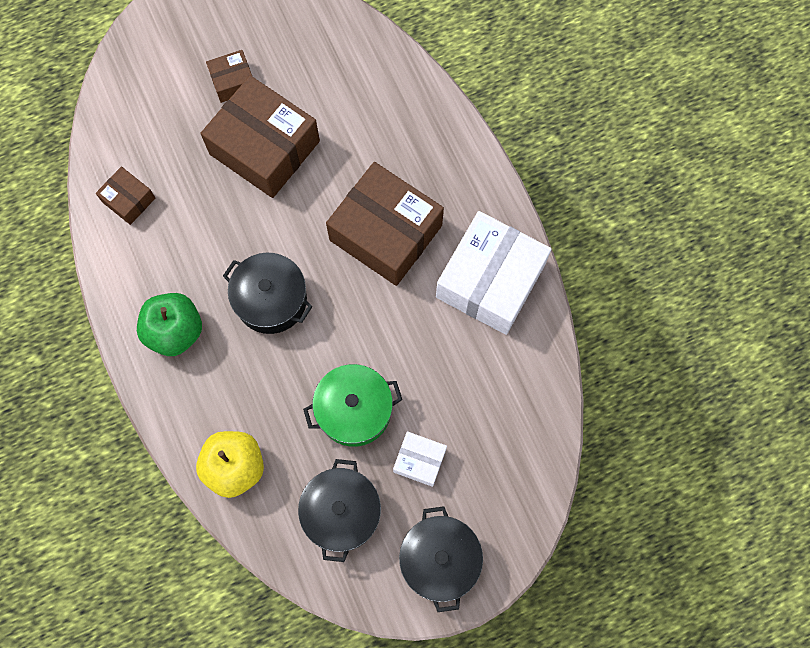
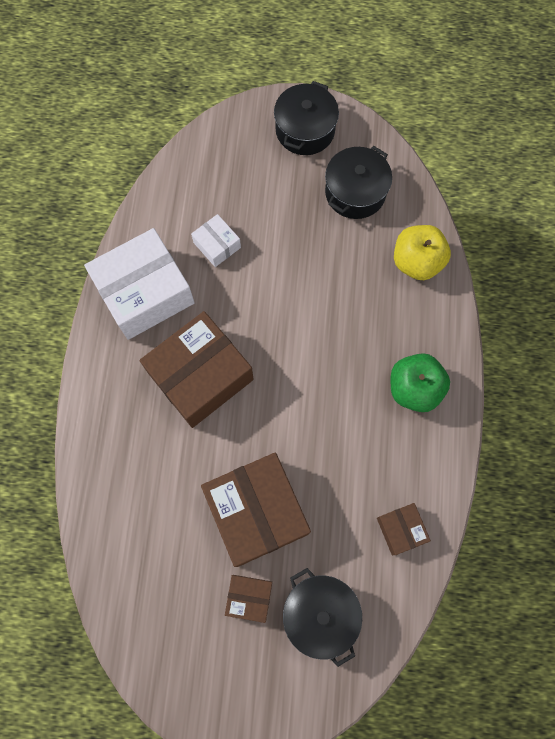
camera: 150 degrees left, 0 degrees up
(271, 300) = (323, 372): black pot -> black pot (320, 614)
(354, 410) = (306, 255): green pot -> none
(385, 233) = (200, 376): brown box -> brown box turned 75 degrees clockwise
(419, 460) = (280, 196): white box -> white box (217, 245)

